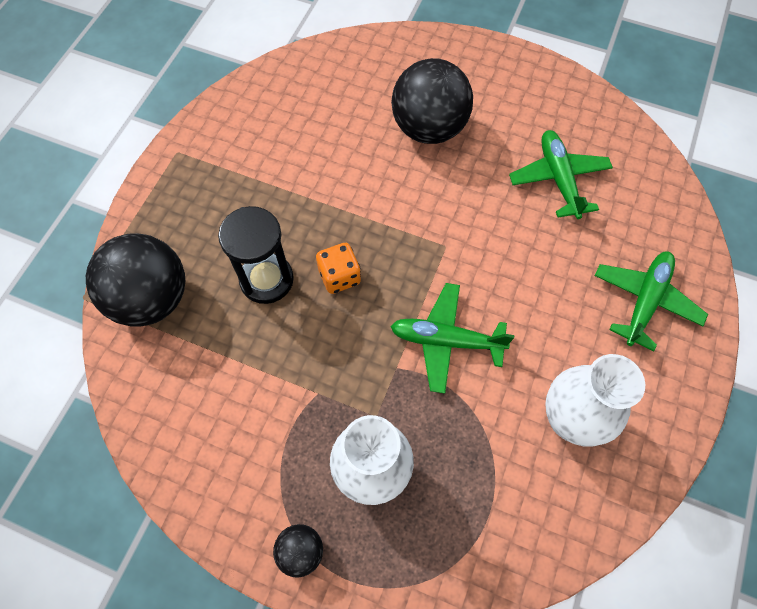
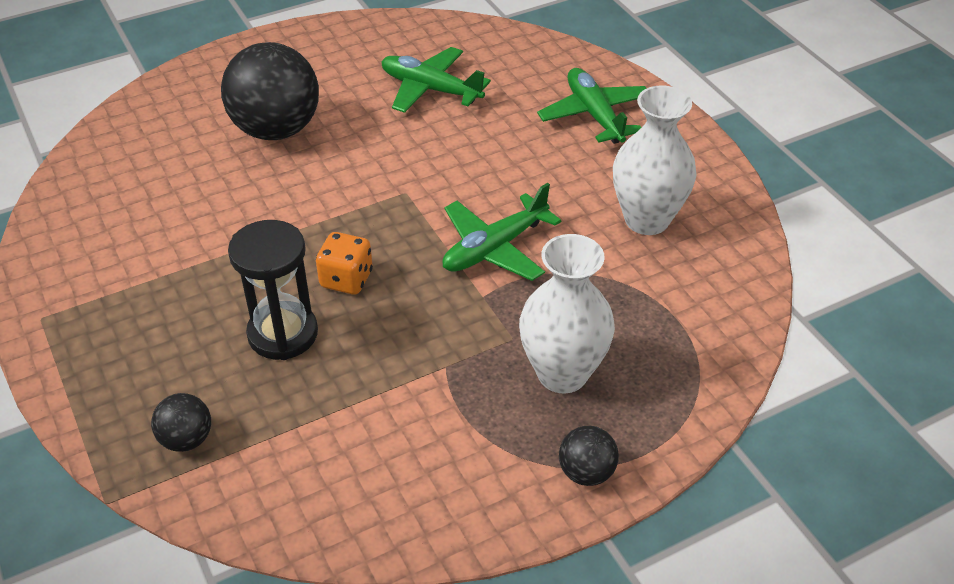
camera: 50 degrees left, 20 degrees down
(152, 299) = (186, 439): black ball -> black ball, size x0.47

